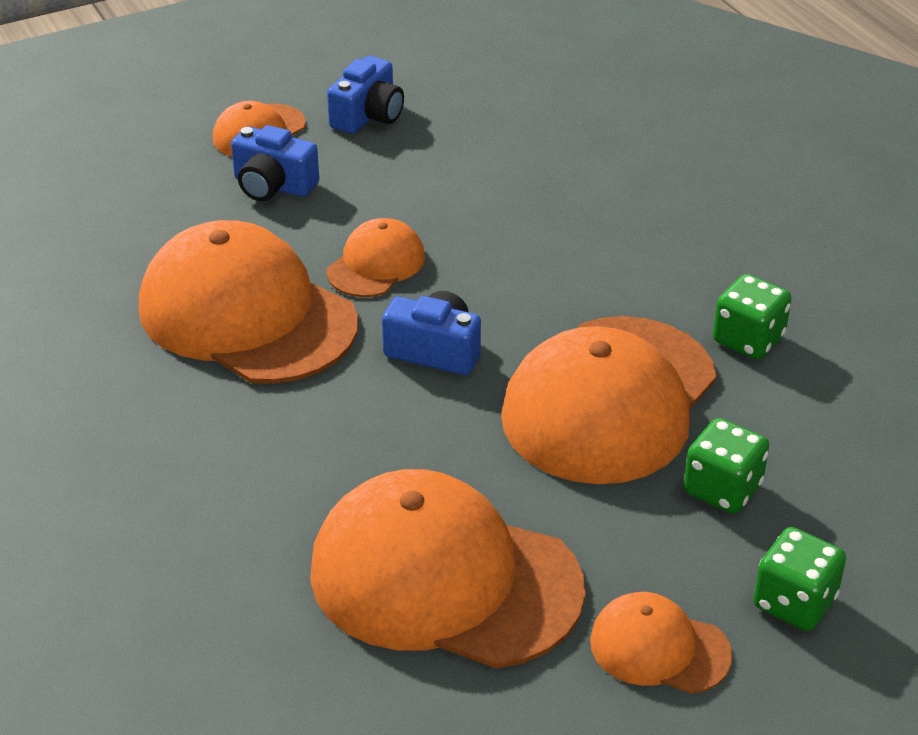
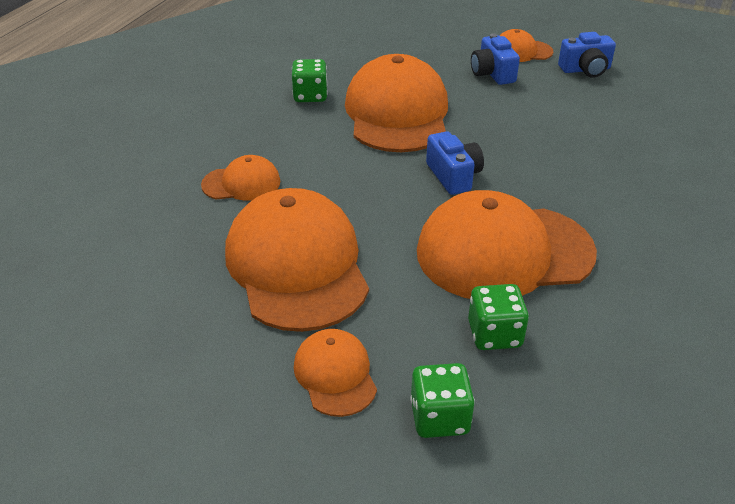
camera: 50 degrees right, 0 degrees up
(376, 264) = (486, 127): orange cap -> orange cap (241, 183)
(748, 339) = (635, 279): green dice -> green dice (310, 96)

